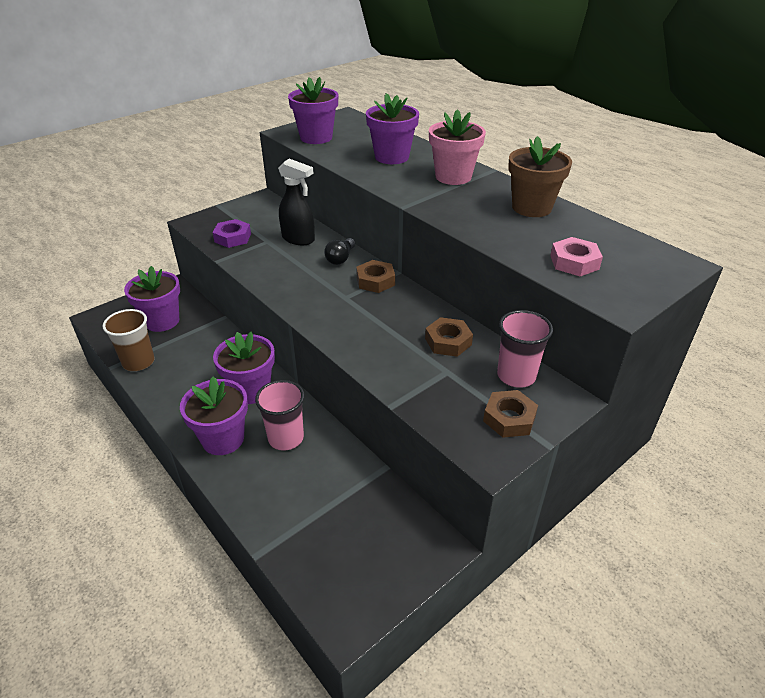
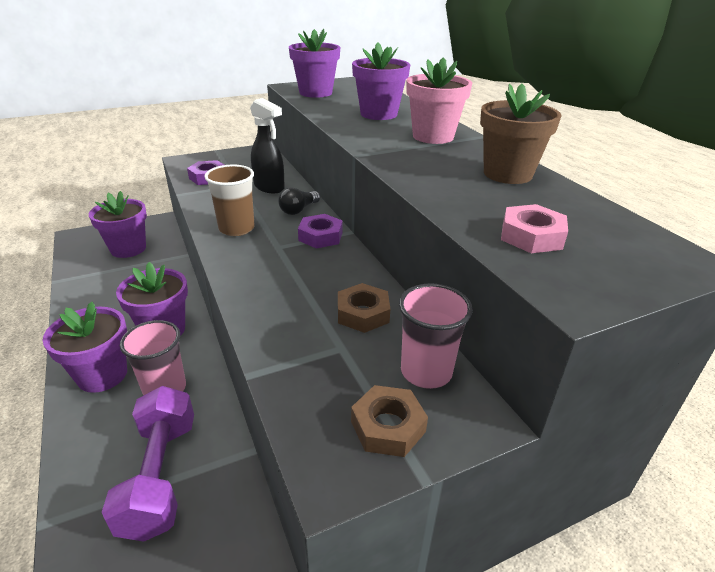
camera: 15 degrees right, 5 degrees down
(138, 362) = (81, 281): brown cup -> brown cup (236, 228)
(325, 501) = (160, 476): none -> purple dumbbell
(375, 281) = (320, 236): brown nut -> purple nut

